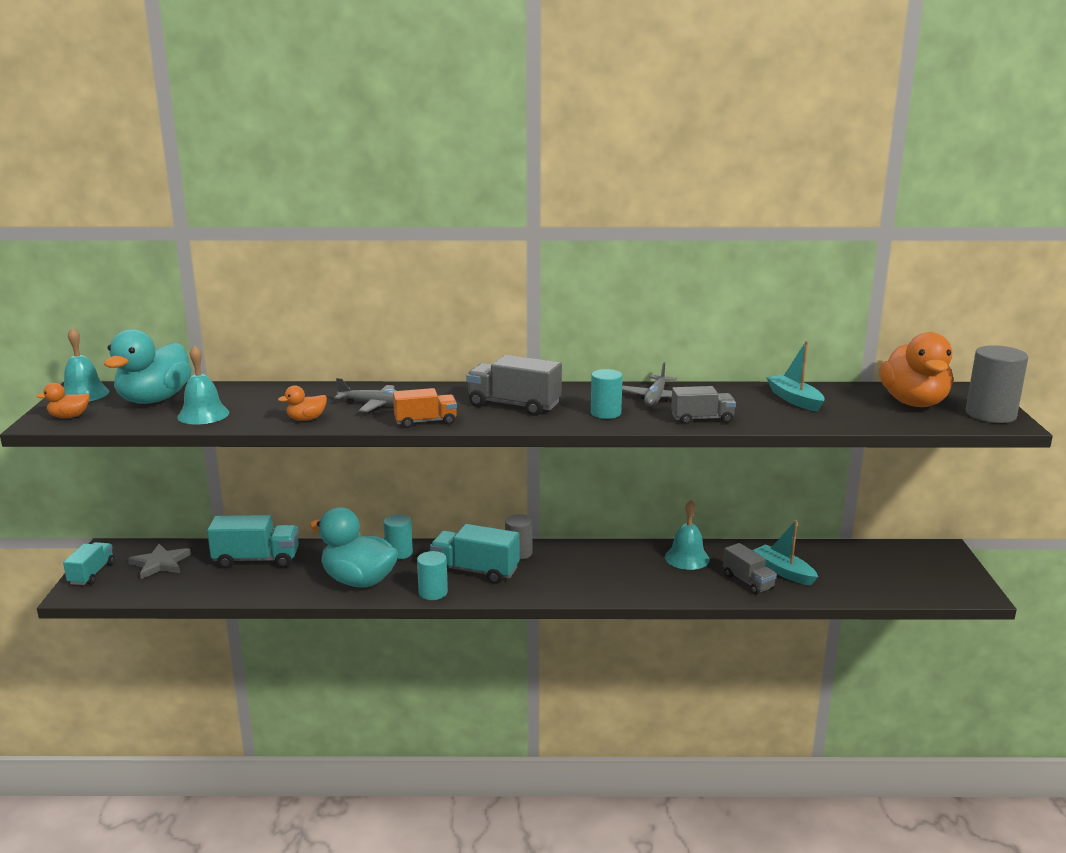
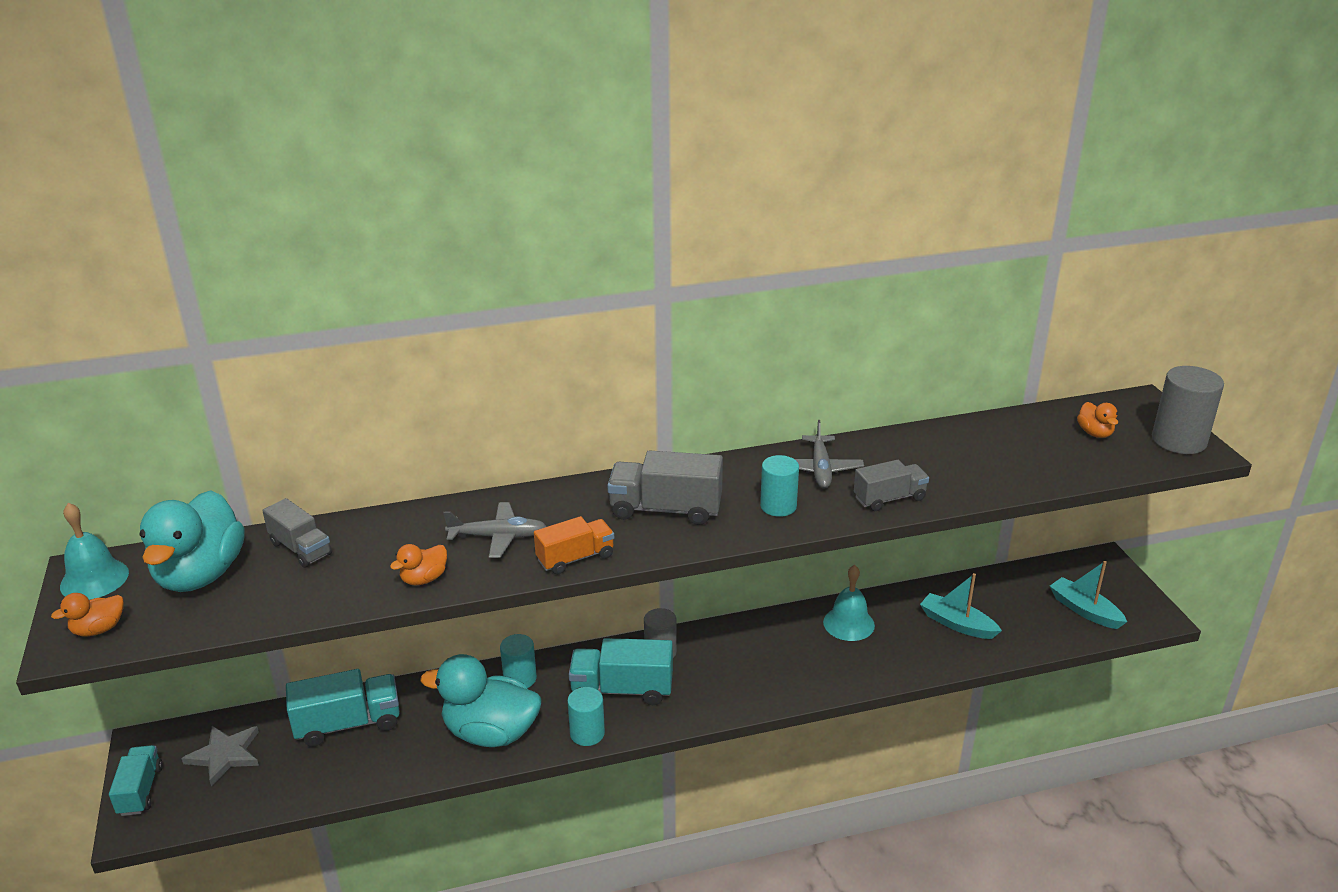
camera: 15 degrees left, 10 degrees up
(203, 414) = (283, 593): turquoise bell -> none
(748, 581) = (926, 646): grey truck -> grey truck (301, 549)
(794, 400) = (971, 448): turquoise boat -> turquoise boat (1084, 610)
(913, 403) = (1095, 433): orange duck -> orange duck, size x0.45

